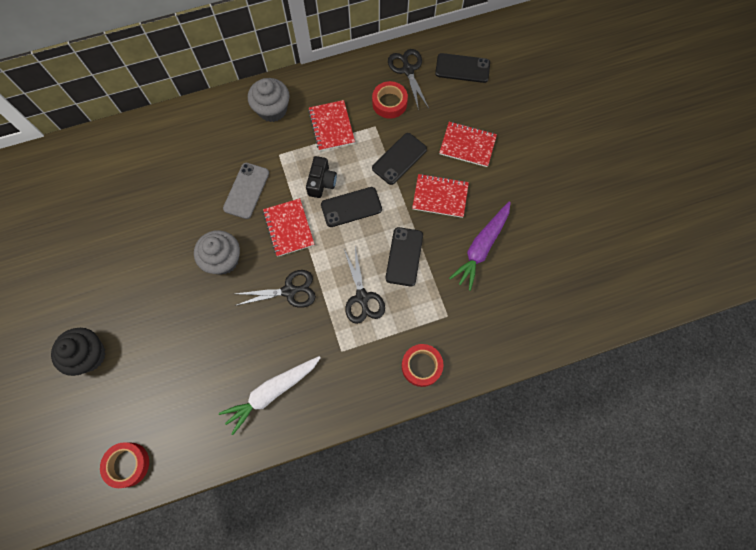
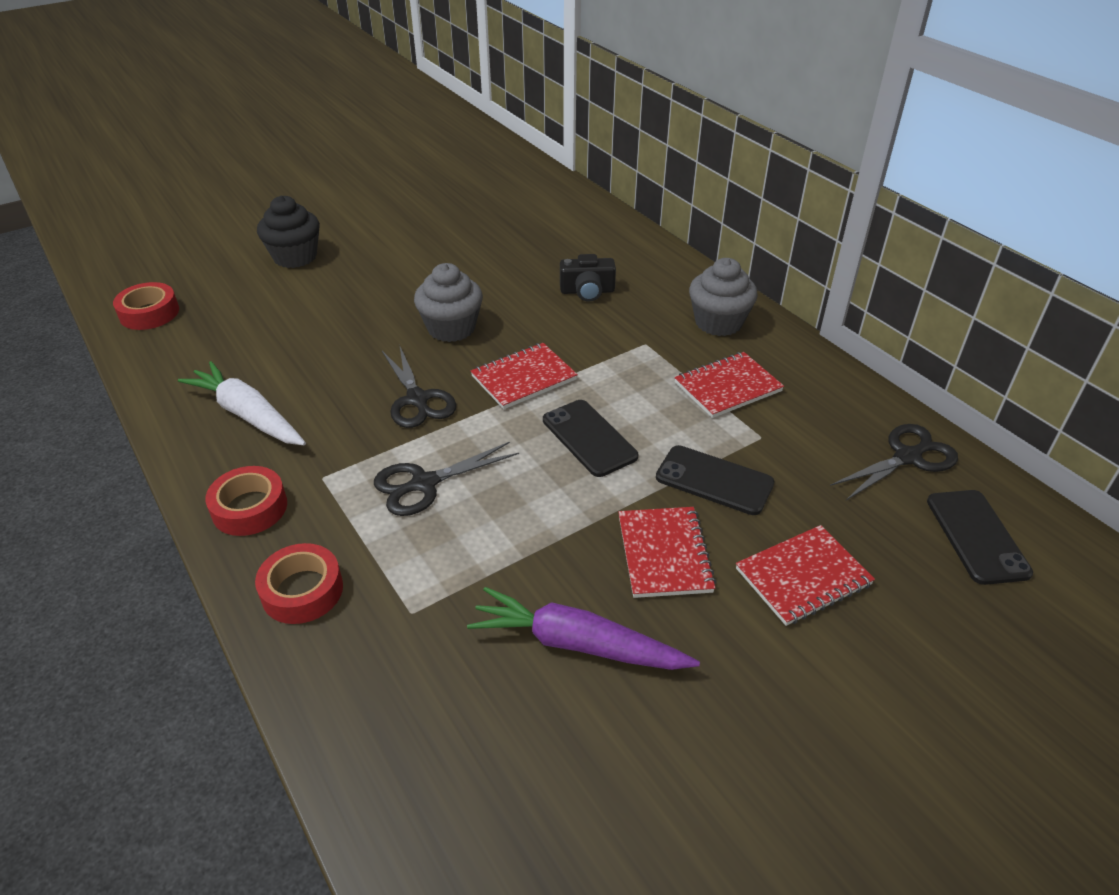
camera: 75 degrees right, 30 degrees down
(246, 191) = (569, 326): grey phone -> none
(321, 182) = (619, 396): black camera -> black camera (587, 291)
(389, 103) = (820, 446): red tape -> red tape (250, 508)
(404, 256) = (518, 524): black phone -> none
(467, 145) = (803, 577): red notebook -> red notebook turned 60 degrees clockwise

